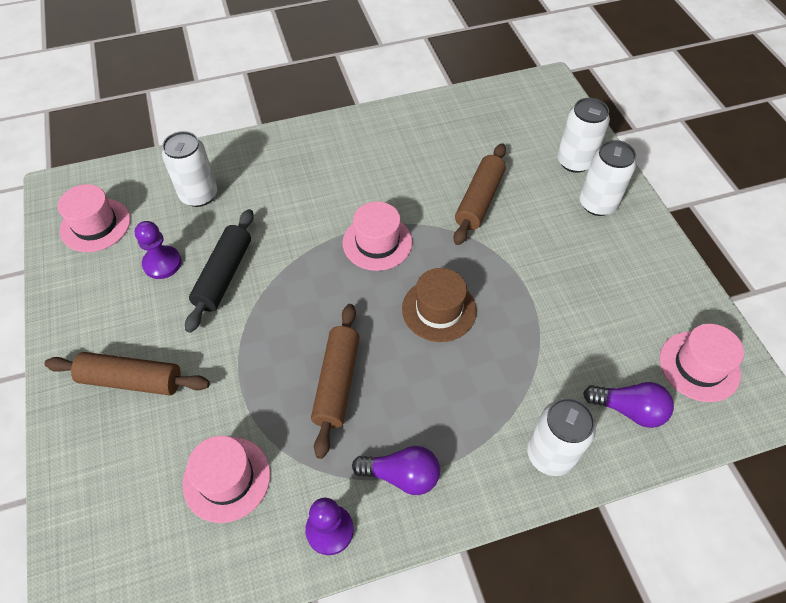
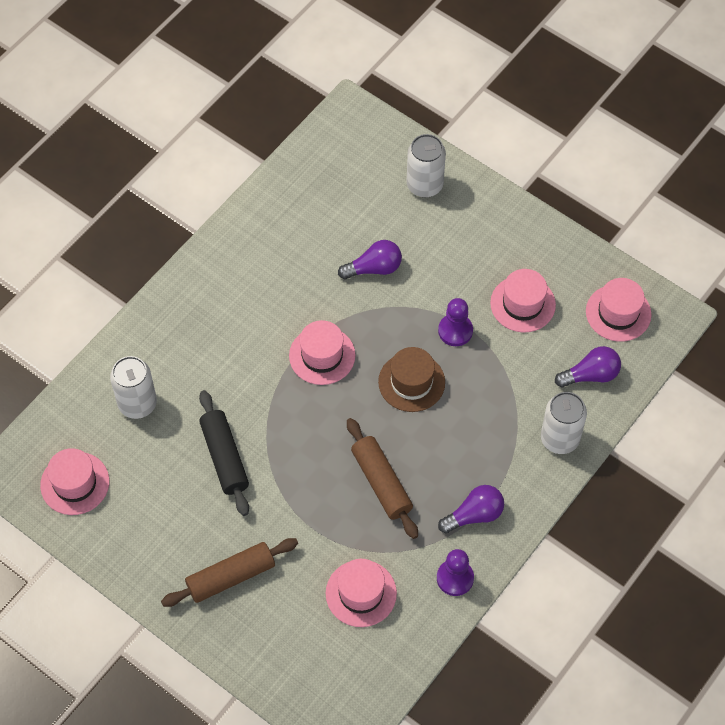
camera: 35 degrees left, 5 degrees up
(162, 263) = (165, 479): purple pawn -> purple pawn (455, 331)
(479, 200) = (374, 268): brown rolling pin -> purple light bulb
(597, 204) = (468, 216): white can -> none
(600, 302) = (522, 304): none -> pink hat

